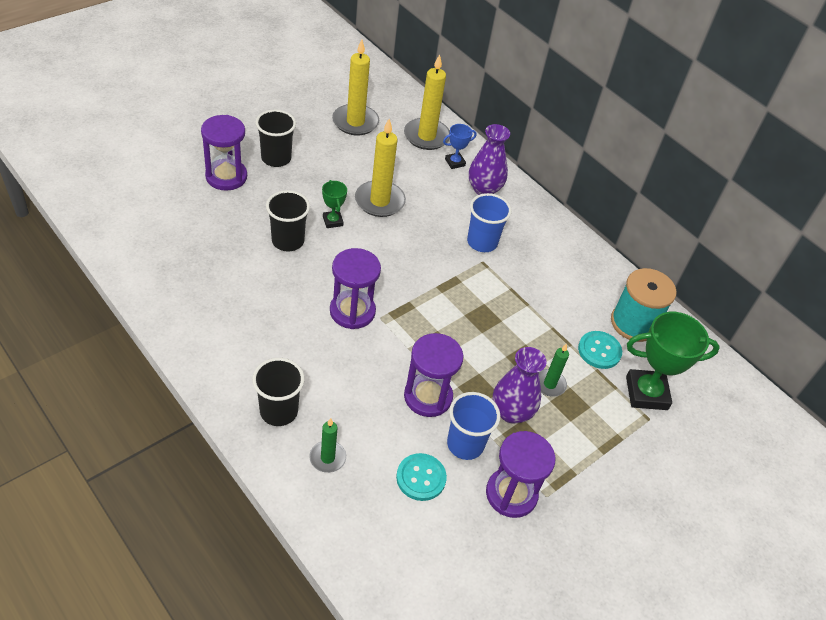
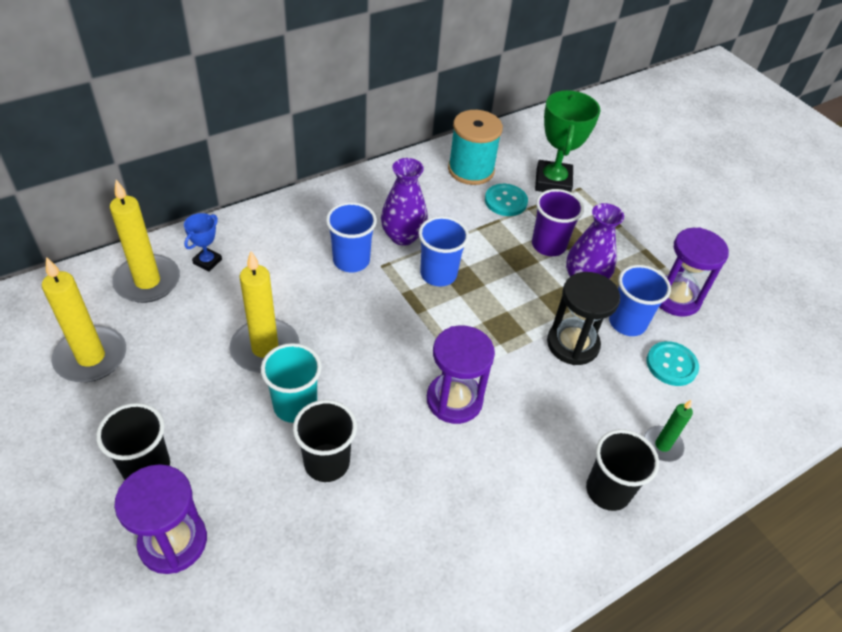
camera: 80 degrees left, 0 degrees up
(332, 221) = (295, 405): green trophy -> turquoise cup
(428, 396) = (572, 344): purple hourglass -> black hourglass
(455, 162) = (207, 261): blue trophy -> blue trophy turned 45 degrees clockwise
(484, 189) = (262, 243): purple vase -> purple vase (403, 236)
(484, 299) = (438, 274): none -> blue cup
(549, 384) = (548, 245): green candle -> purple cup

